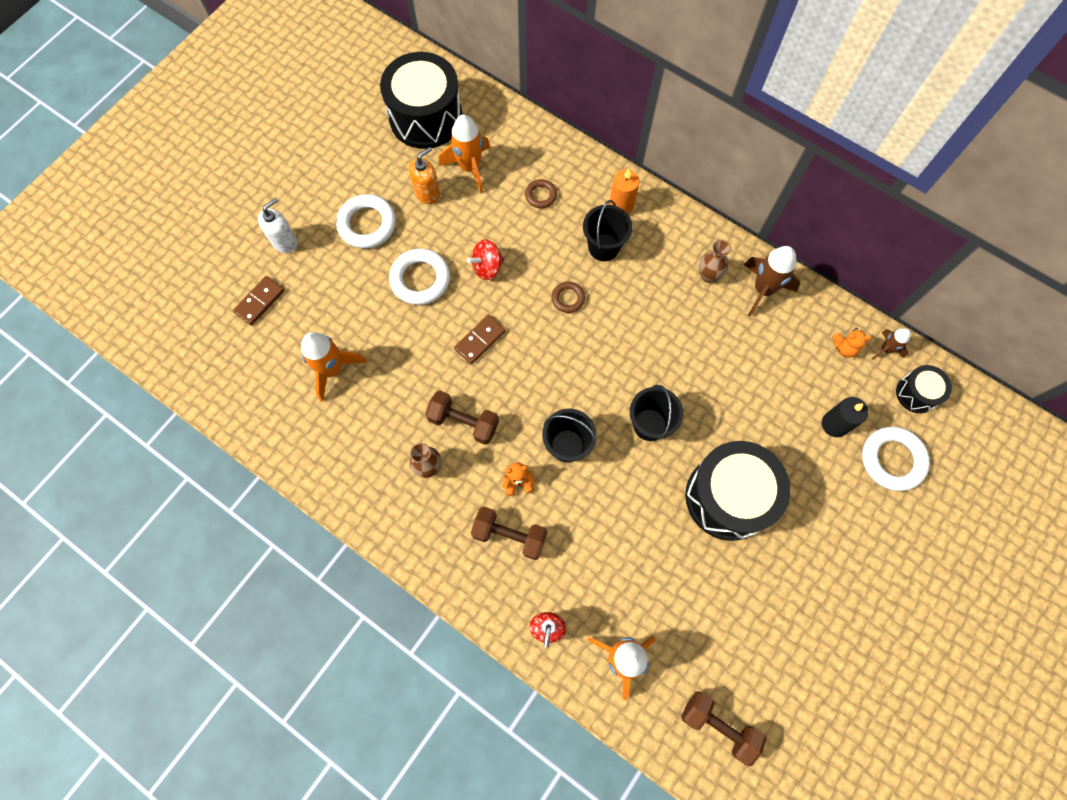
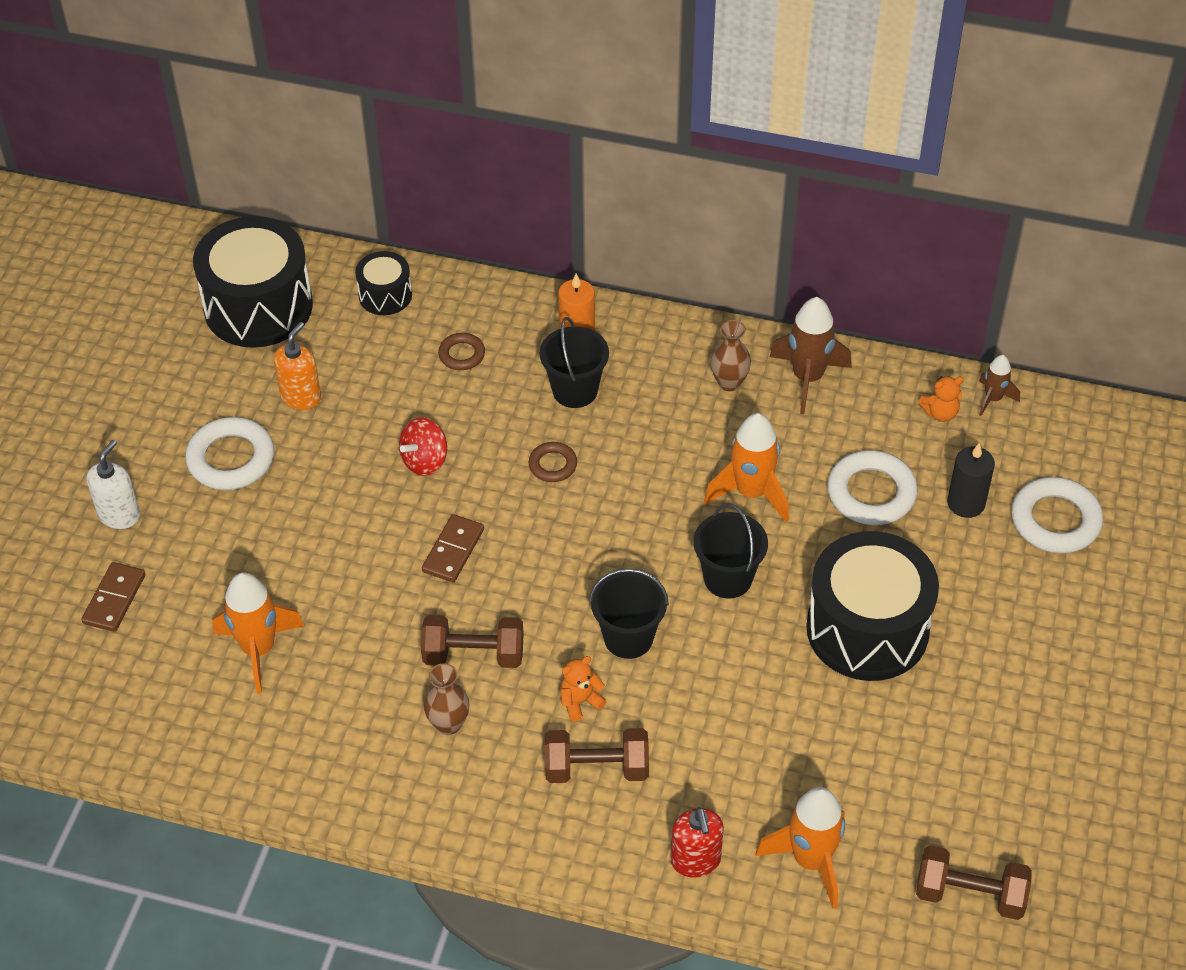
camera: 20 degrees left, 20 degrees down
(420, 279) = (337, 503): white ring -> white ring (871, 493)
(470, 167) = (348, 349): orange rocket -> orange rocket (751, 493)
(916, 393) = (1052, 437): black drum -> black drum (385, 295)

